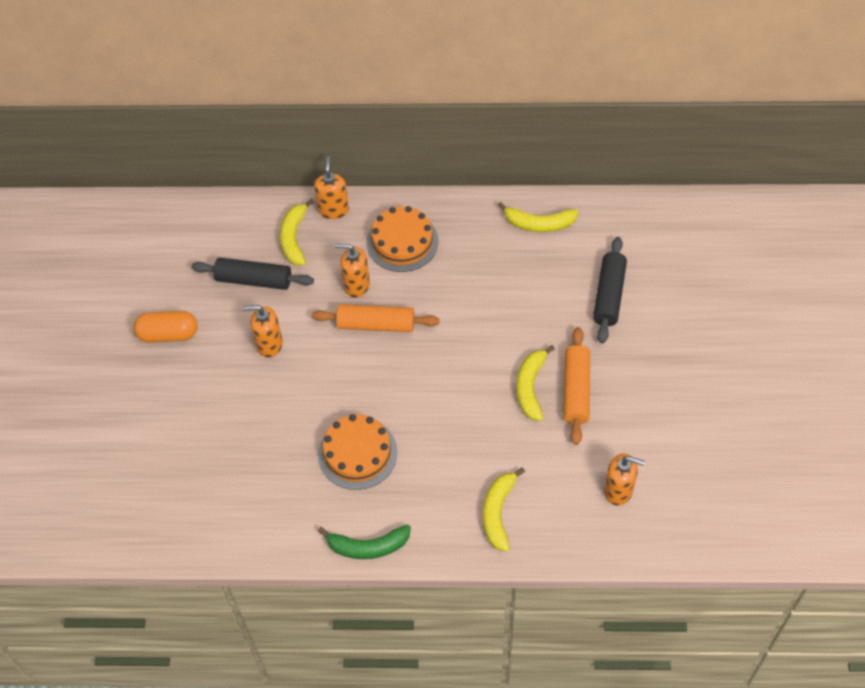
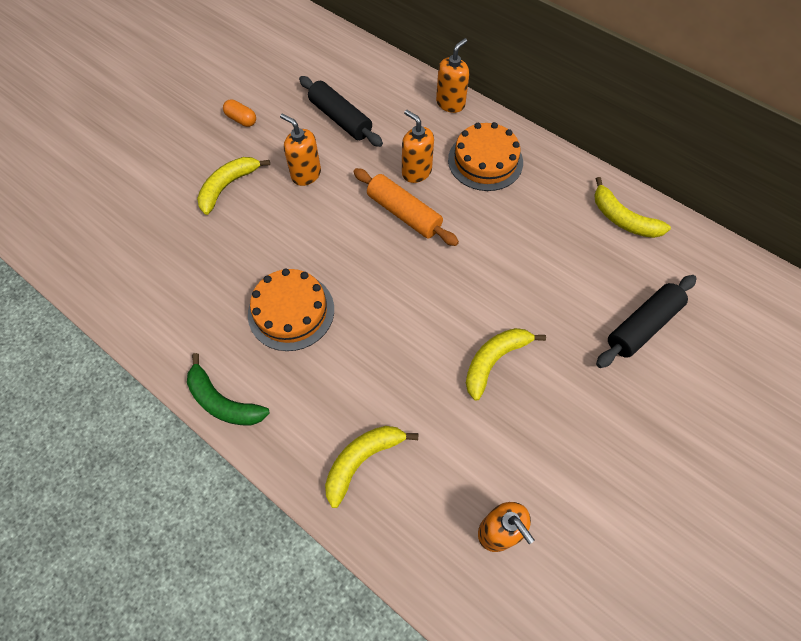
camera: 35 degrees right, 5 degrees up
(168, 334) = (241, 119): orange capsule -> orange capsule, size x0.62
(294, 238) = (400, 106): yellow banana -> yellow banana (228, 186)
(576, 390) = (536, 395): orange rolling pin -> none

